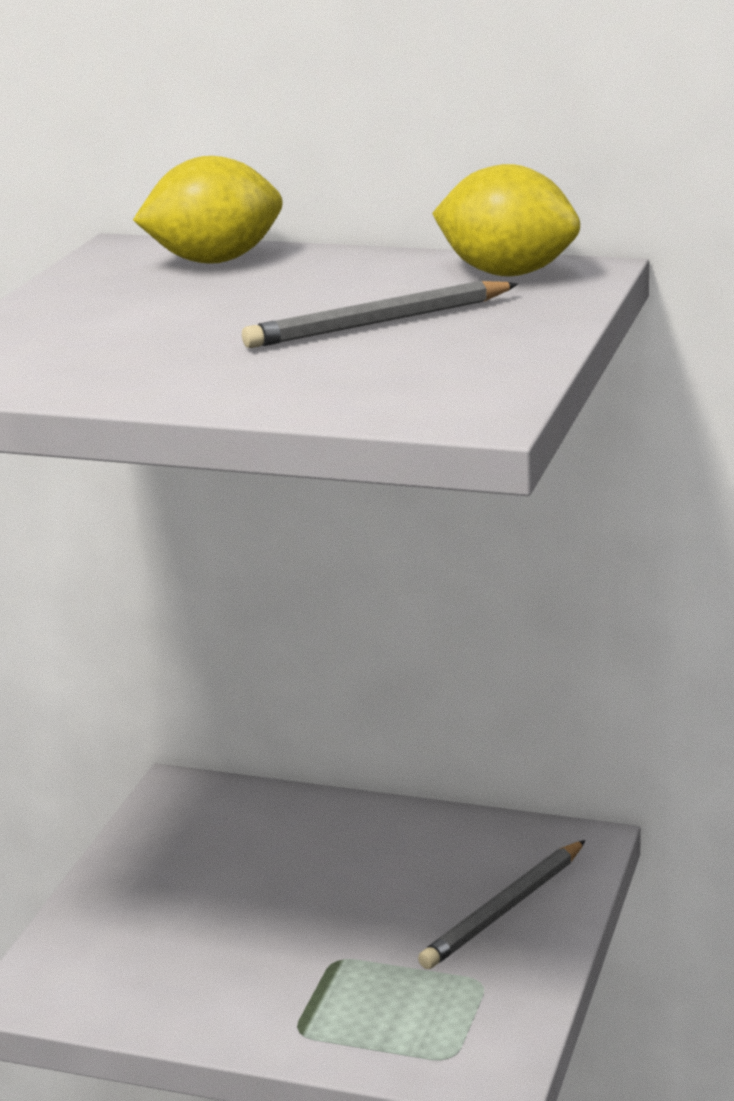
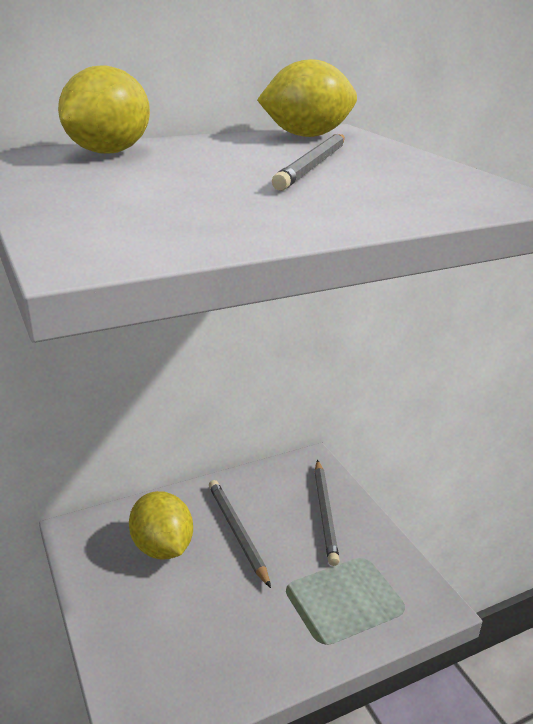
camera: 45 degrees left, 5 degrees up
(249, 851) = (162, 547): none -> yellow lemon
(357, 877) = (237, 532): none -> grey pencil

